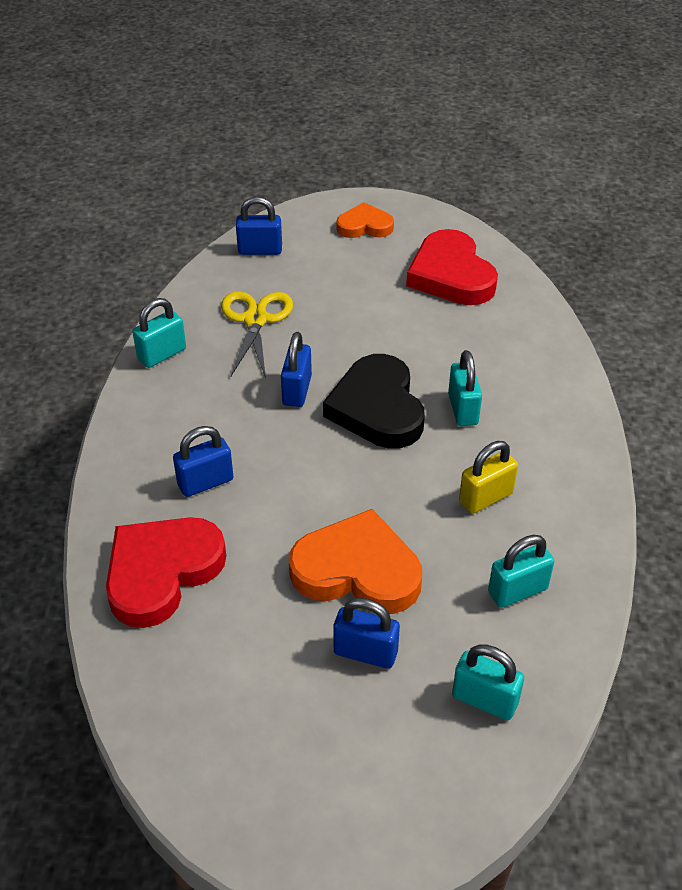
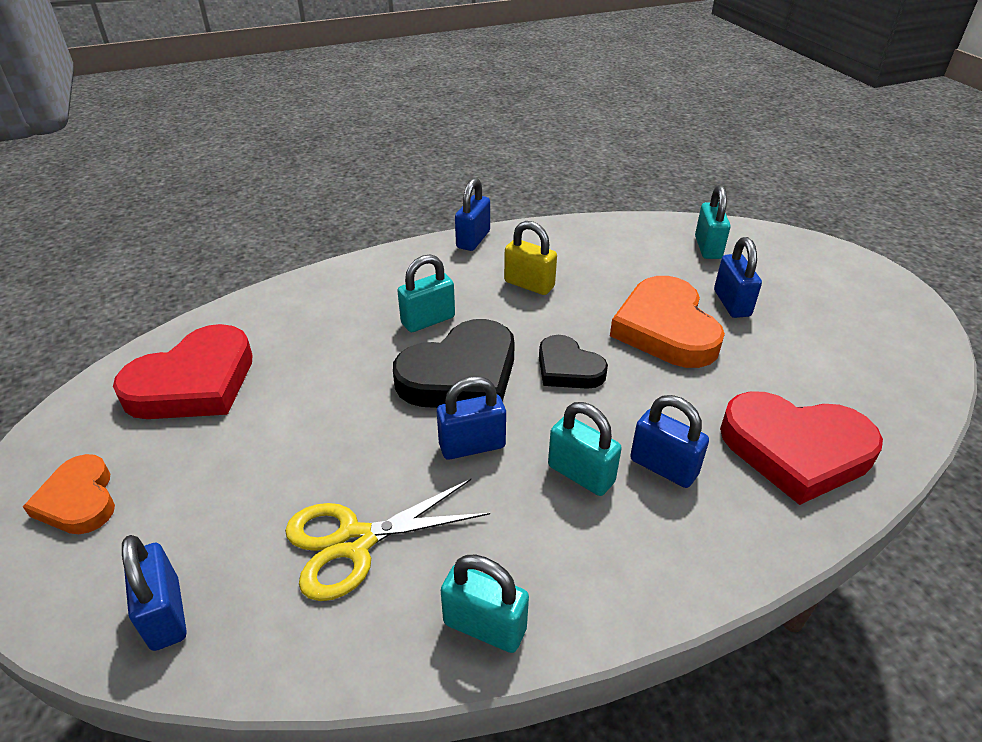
camera: 115 degrees left, 5 degrees down
(345, 475) = (568, 368): none -> black heart
(517, 590) = (607, 253): turquoise padlock -> turquoise padlock (581, 474)
(595, 484) = (473, 239): none -> blue padlock

